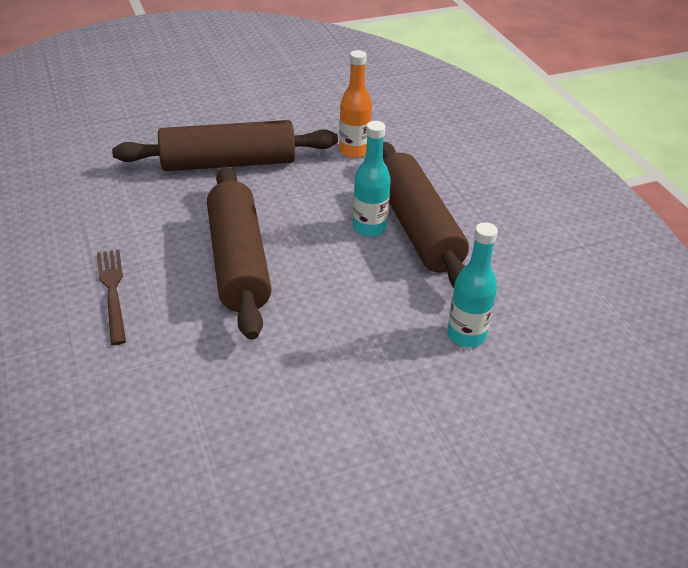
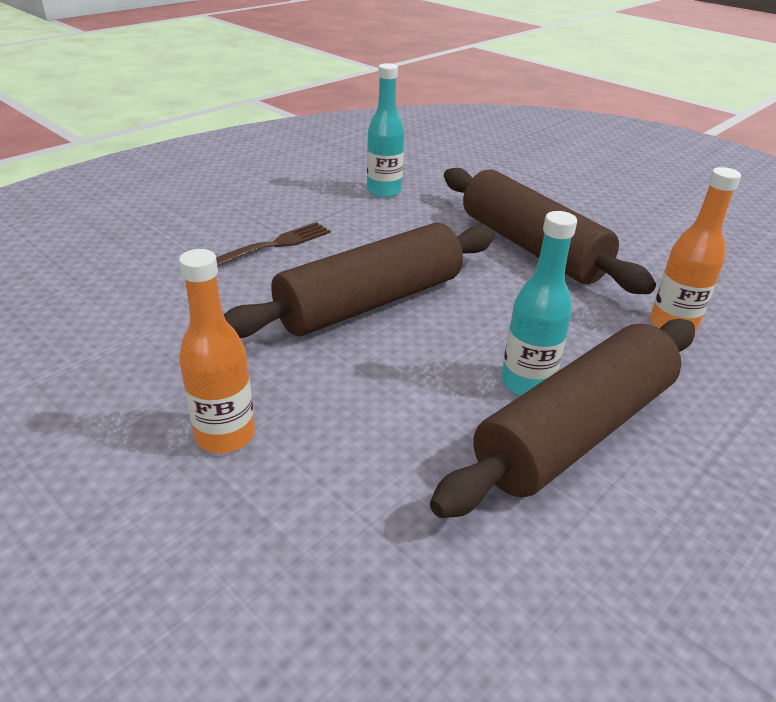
camera: 65 degrees right, 5 degrees down
(340, 371) = (225, 435): none -> orange bottle
(466, 335) = (371, 557): turquoise bottle -> turquoise bottle (384, 191)

